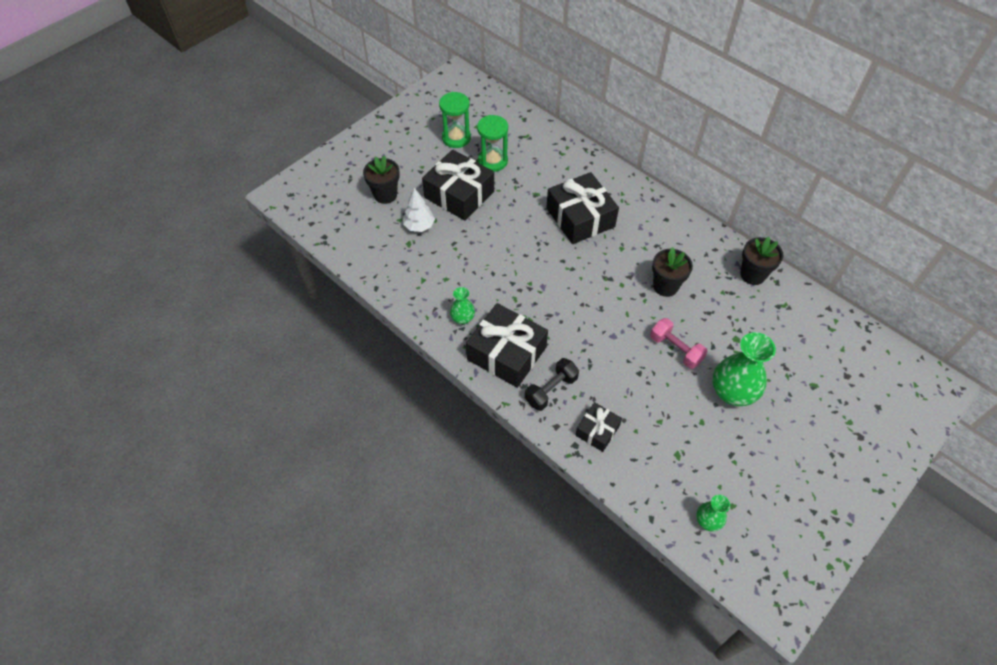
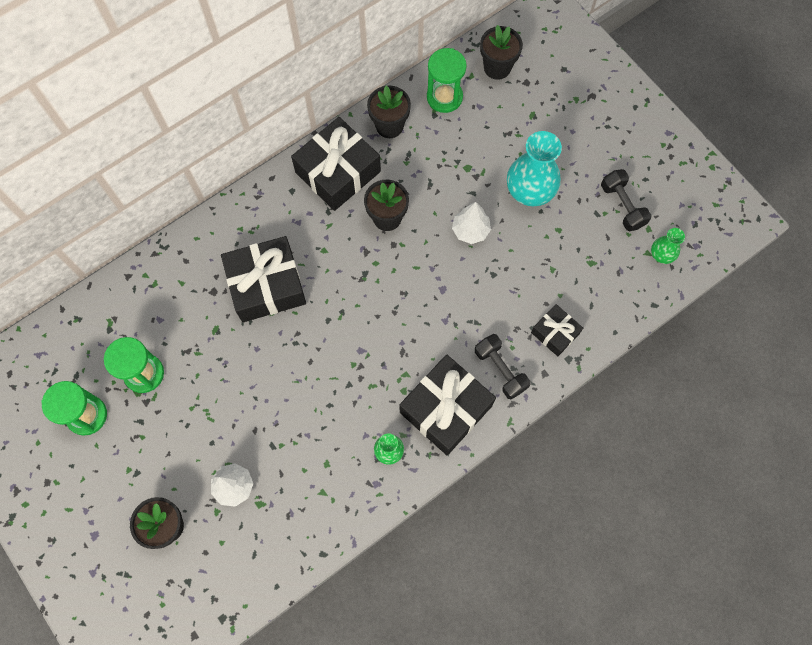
camera: 80 degrees left, 15 degrees up
(459, 194) = (192, 427): black gift -> black gift (338, 172)
(675, 349) = (470, 230): pink dumbbell -> white tree
(732, 392) = (530, 191): green vase -> turquoise vase
(748, 477) = (622, 206): none -> black dumbbell
(799, 311) = (444, 97): none -> green hourglass
(851, 349) = (497, 67): none -> black flower pot

